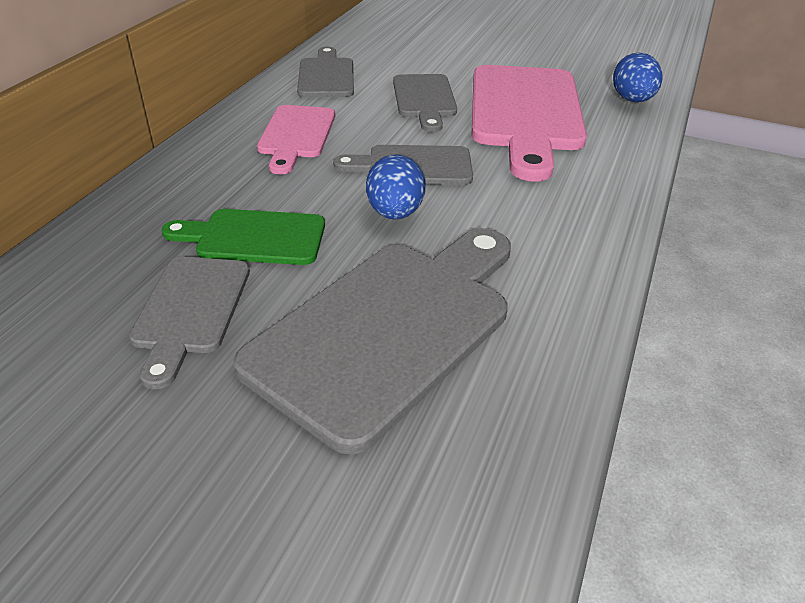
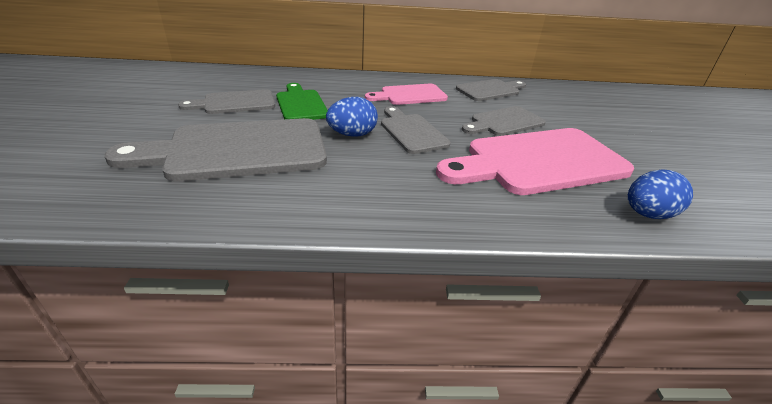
camera: 65 degrees right, 5 degrees down
(389, 329) = (237, 150): grey cutting board -> grey cutting board turned 150 degrees clockwise

